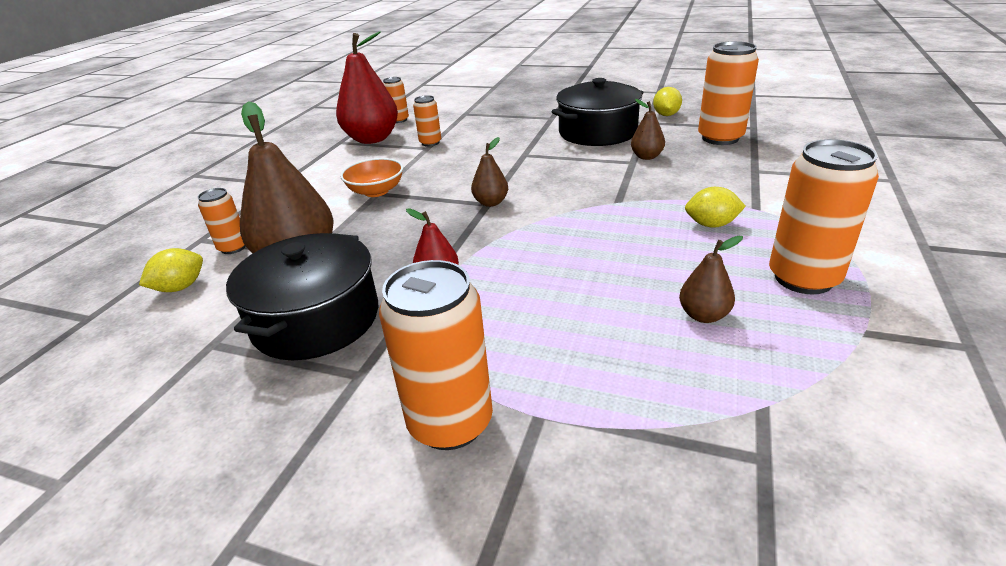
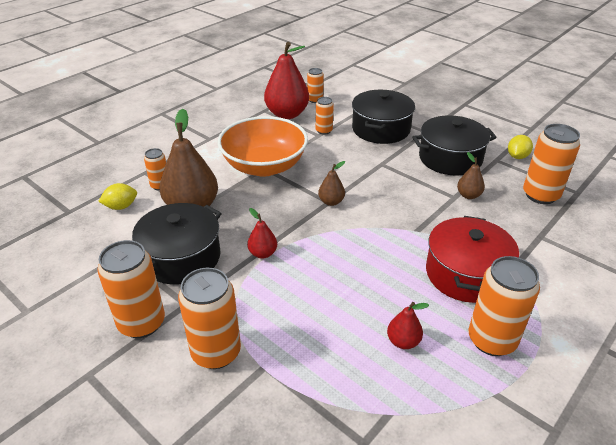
camera: 20 degrees right, 5 degrees up
(297, 426) = (141, 323): none -> orange can
(376, 191) = (264, 166): orange bowl -> orange bowl, size x2.00
(498, 127) = (381, 129): none -> black pot
(703, 315) = (403, 341): brown pear -> red pear
(711, 225) = (466, 274): yellow lemon -> red pot

